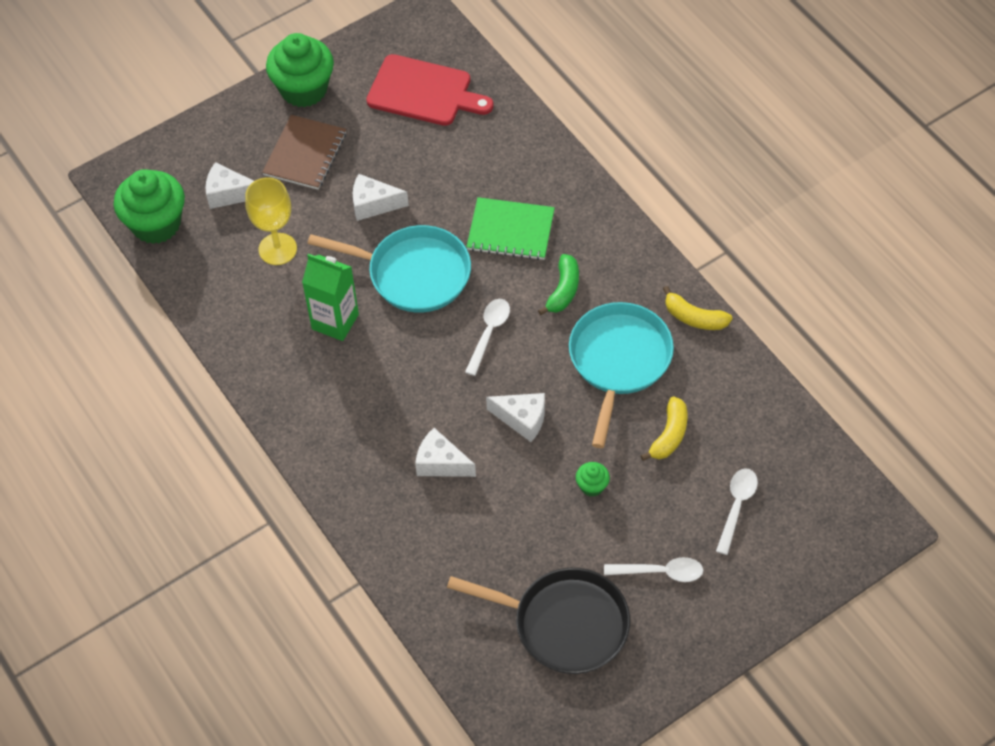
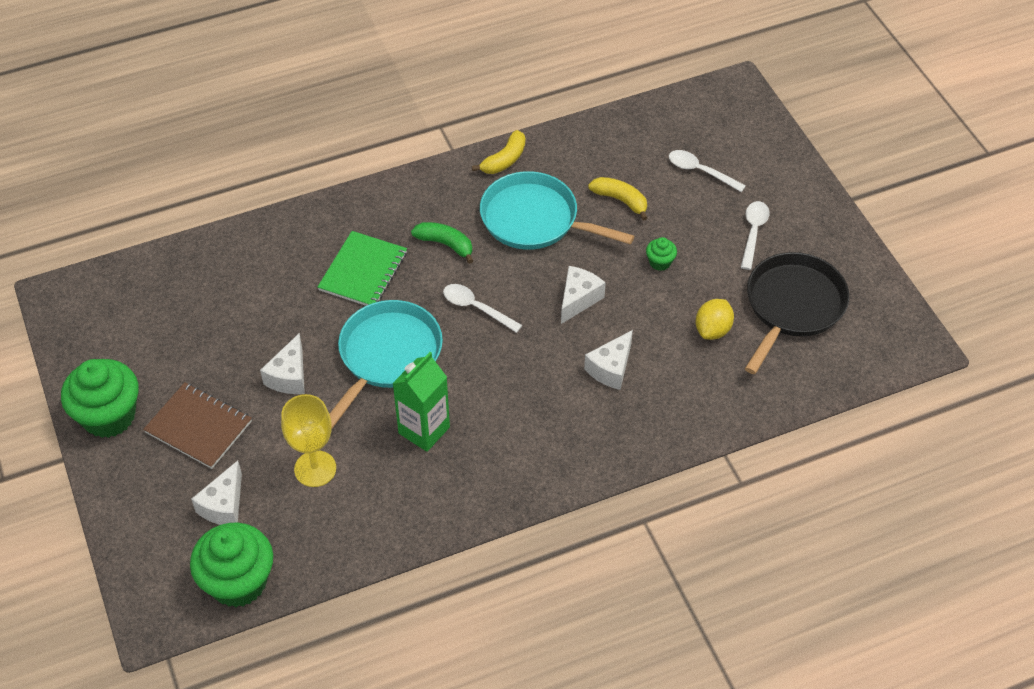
camera: 80 degrees left, 5 degrees down
(424, 92) = (161, 312): red cutting board -> none
(512, 549) = (712, 330): none -> yellow lemon

